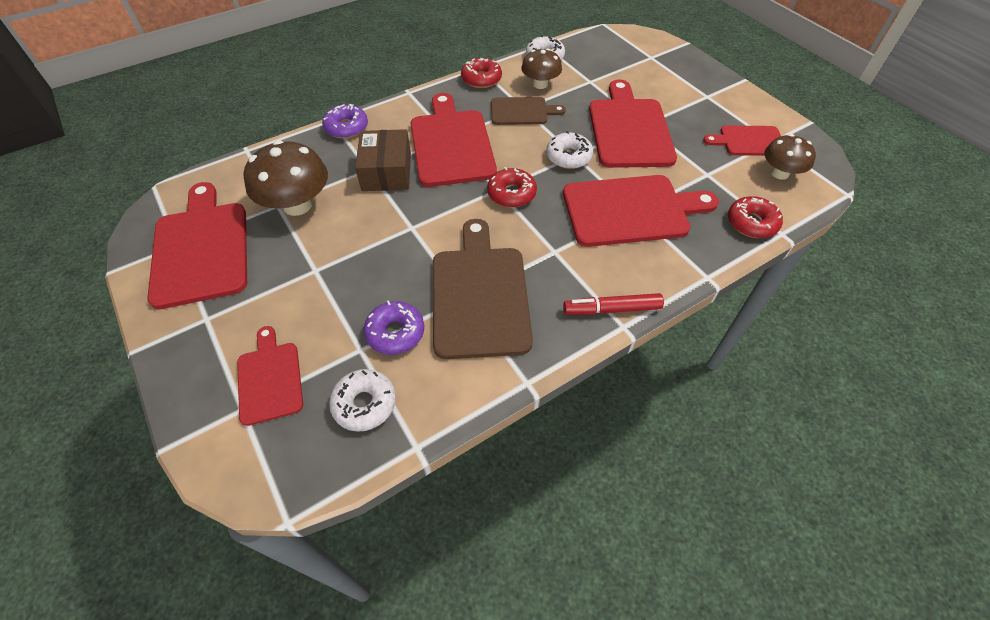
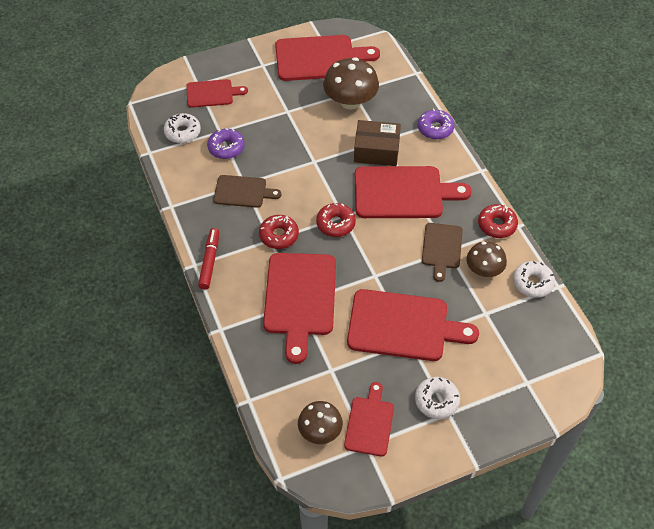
camera: 100 degrees right, 0 degrees up
(479, 295) = (243, 192): brown cutting board -> brown cutting board, size x0.57
(568, 157) = (373, 270): white donut -> white donut (436, 401)
(751, 223) = (265, 381): red donut -> red donut (279, 235)

